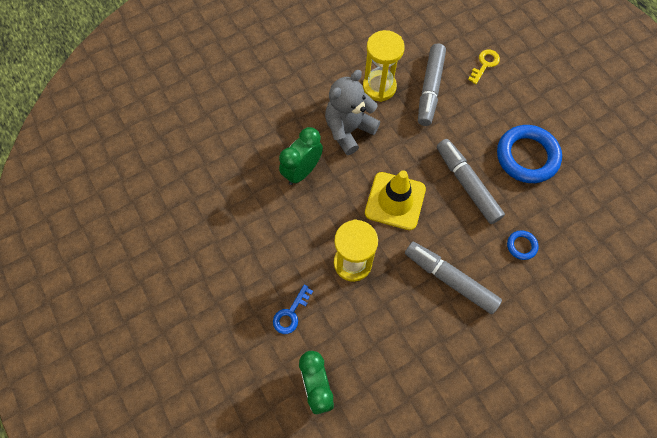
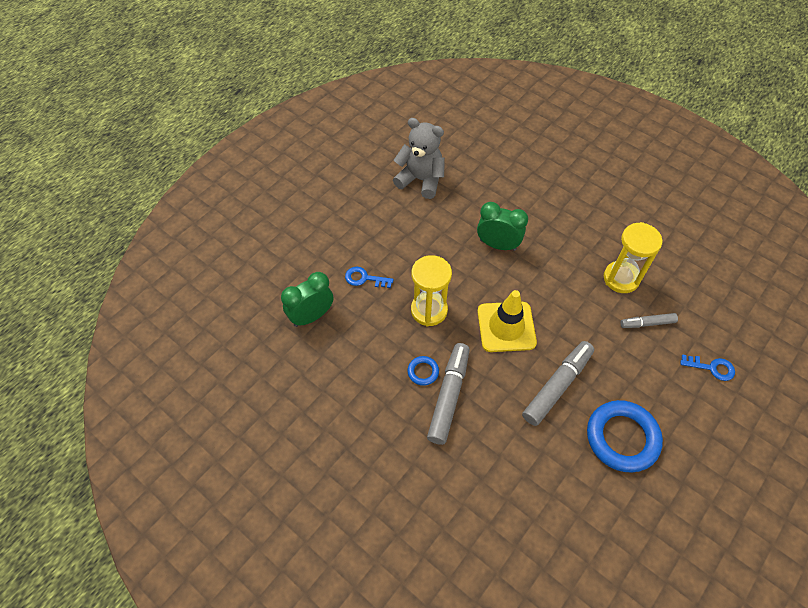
camera: 70 degrees right, 10 degrees down
(349, 130) = (559, 267): grey teddy bear -> grey teddy bear (421, 180)
(430, 89) = (647, 323): grey marker -> grey marker, size x0.57
(484, 64) = (711, 368): yellow key -> blue key
(521, 246) = (514, 456): blue ring -> blue ring (423, 372)

